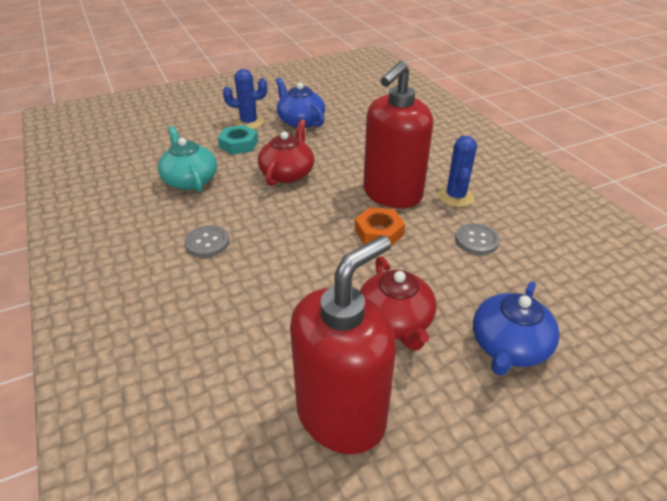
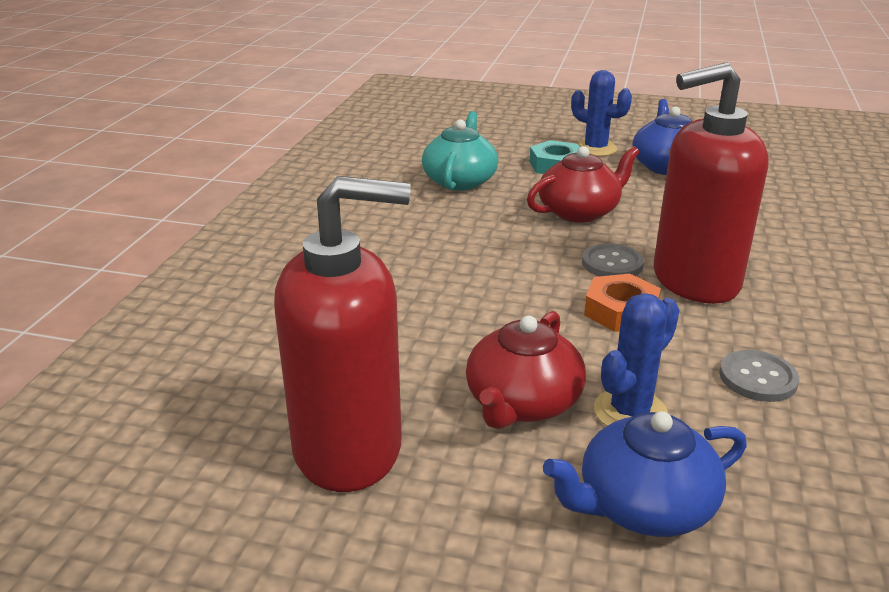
camera: 40 degrees right, 10 degrees down
(207, 243) = (408, 241): grey button -> grey button (612, 264)
(455, 196) = (793, 319): blue cactus -> blue cactus (630, 412)

